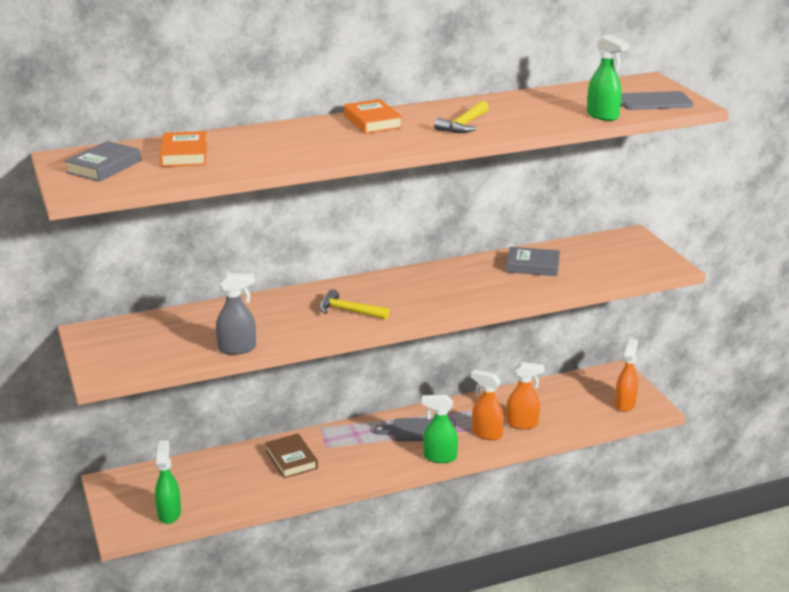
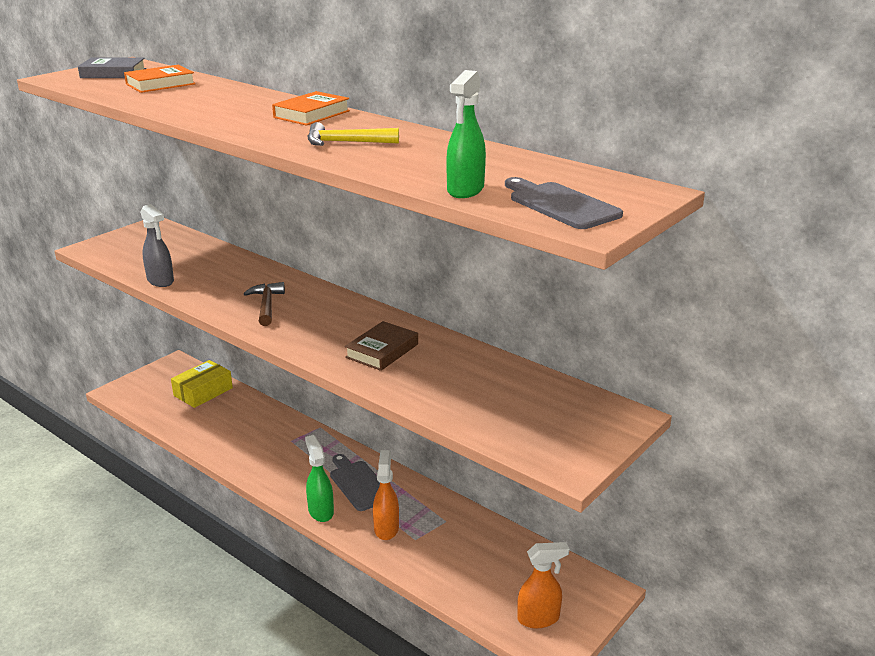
camera: 60 degrees right, 0 degrees up
(169, 513) = (148, 402): green spray bottle -> none
(188, 476) = (203, 392): none -> yellow box
(291, 459) = (259, 430): brown book -> brown book (382, 351)
(348, 311) = (266, 305): yellow hammer -> brown hammer
(522, 424) = (425, 548): orange spray bottle -> none
(532, 266) = (462, 371): grey book -> none

